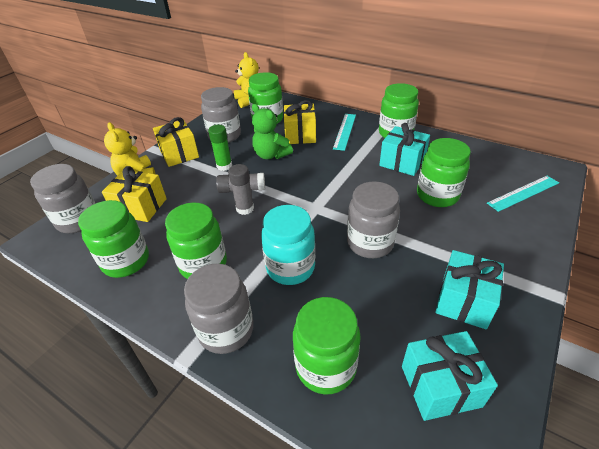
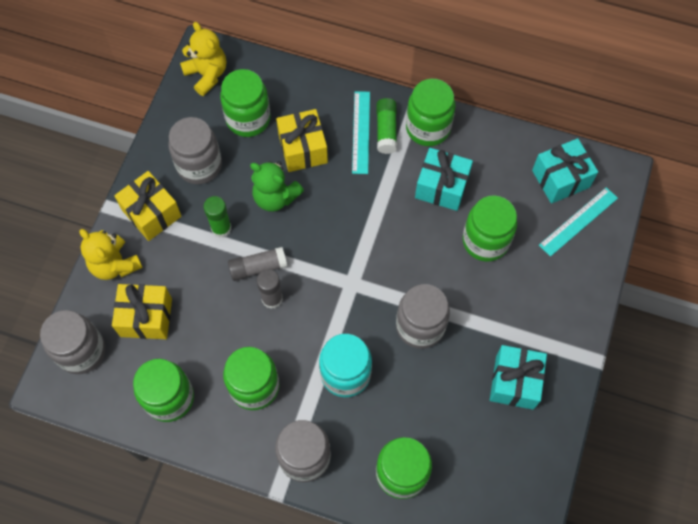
camera: 15 degrees left, 25 degrees up
(363, 132) = (386, 130): none -> green glue stick
(440, 386) = (496, 470): turquoise gift -> turquoise gift (560, 179)

